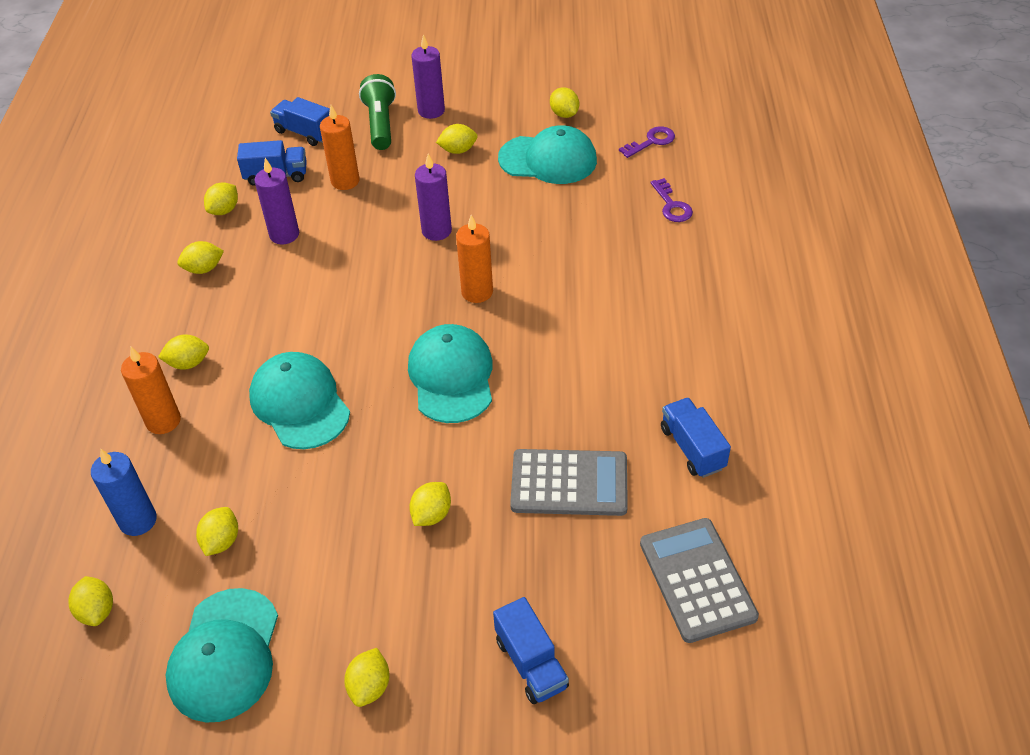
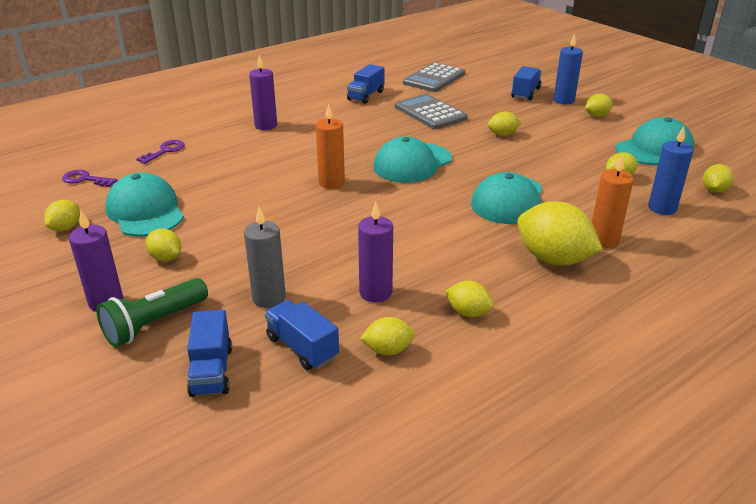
camera: 130 degrees left, 15 degrees down
(188, 363) = (553, 259): yellow lemon -> yellow lemon, size x1.93
(345, 181) = (269, 298): orange candle -> grey candle
(436, 231) = (286, 223): purple candle -> purple candle (266, 125)
(457, 694) = (563, 100): none -> blue candle

